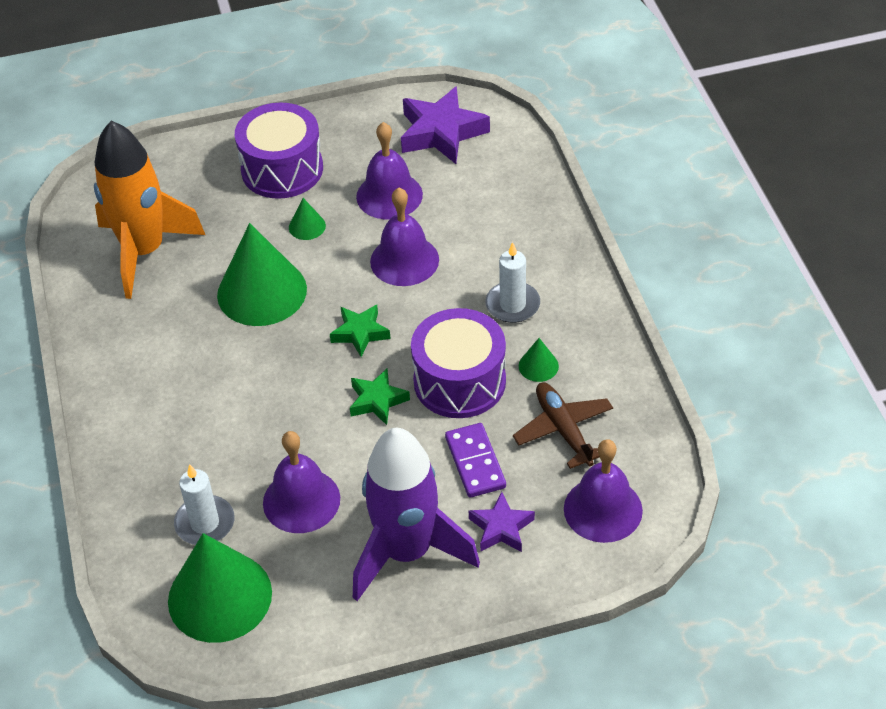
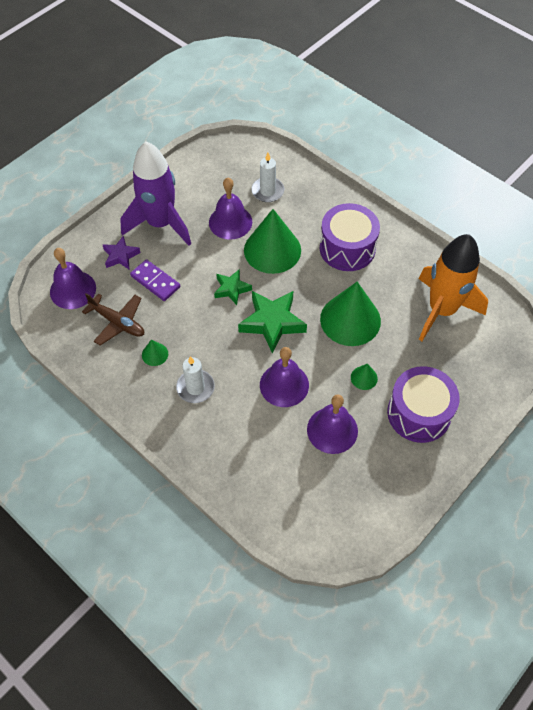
camera: 145 degrees right, 10 degrees up
(220, 596) = (233, 167): green cone -> green cone (272, 250)
(360, 333) = (272, 323): green star -> green star, size x1.71
(441, 133) = (339, 507): purple star -> none
(459, 381) = (194, 322): purple drum -> purple drum (347, 248)

